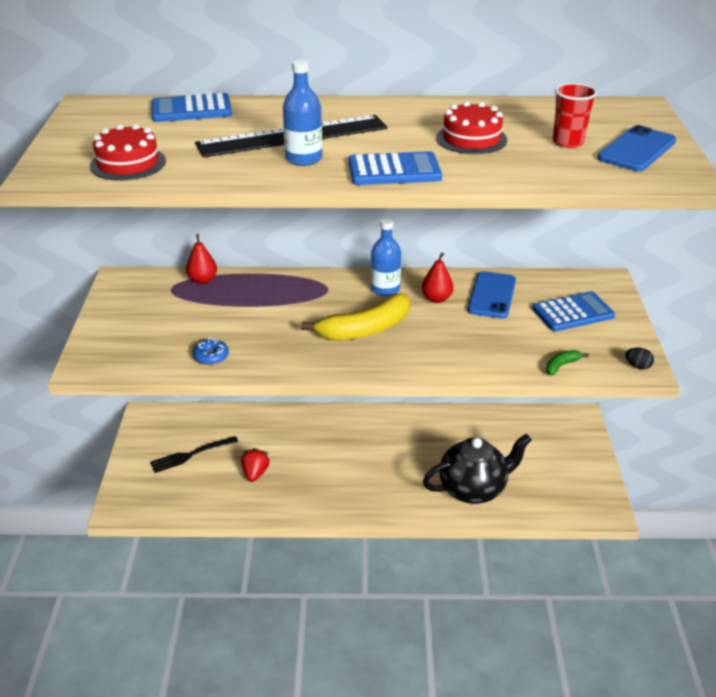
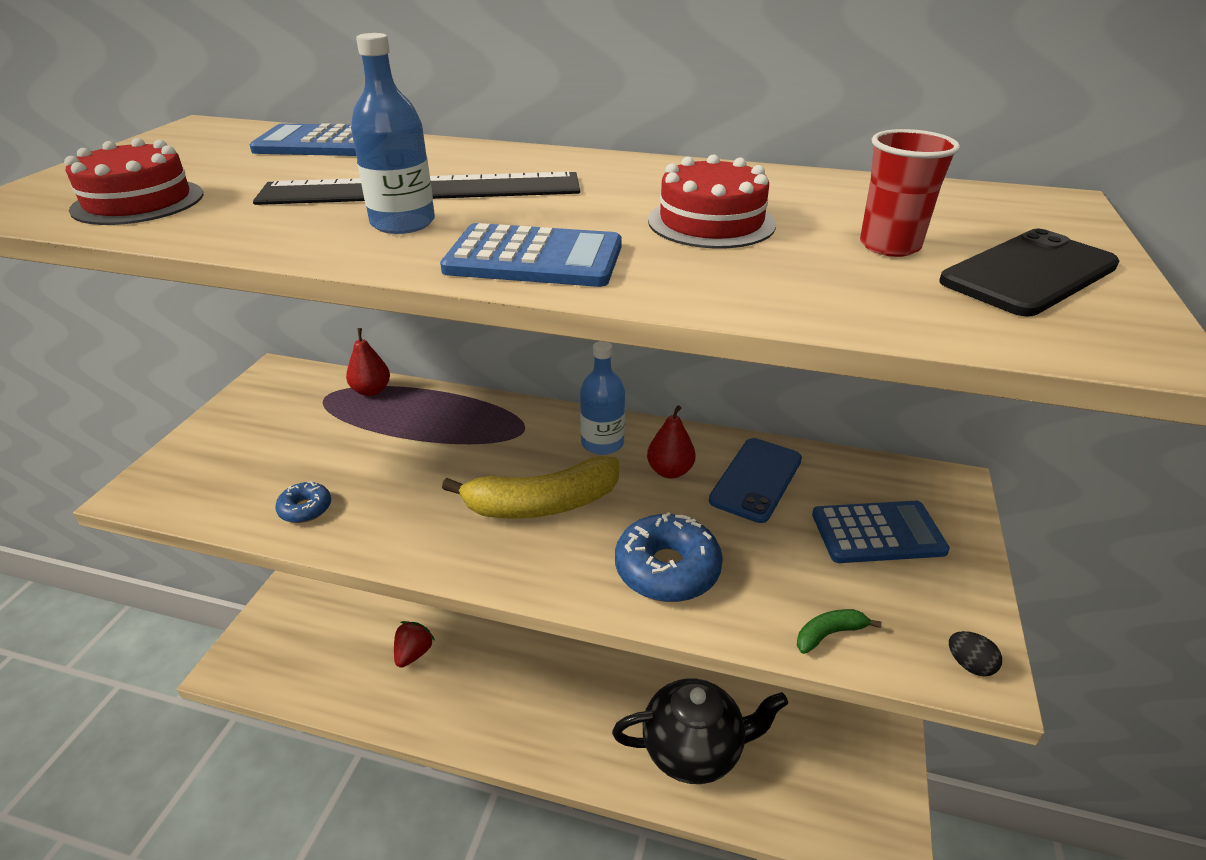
camera: 15 degrees right, 0 degrees up
(191, 455) = (351, 608): black fork -> none
(459, 350) = (667, 569): none -> blue donut
(637, 150) = (1029, 274): blue phone -> black phone

